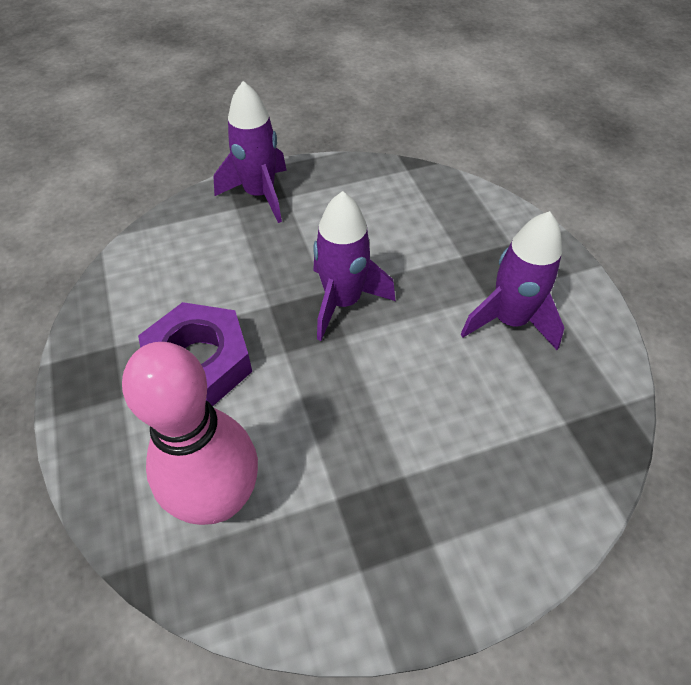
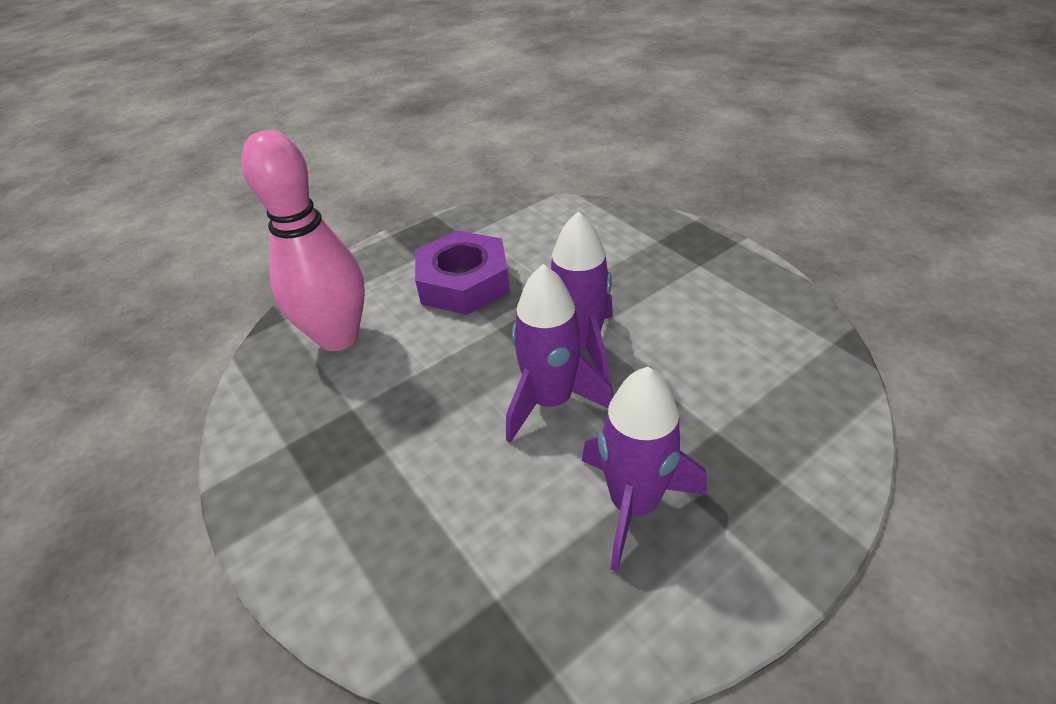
camera: 75 degrees right, 10 degrees down
(260, 195) = (687, 248): purple rocket -> purple rocket (551, 402)

